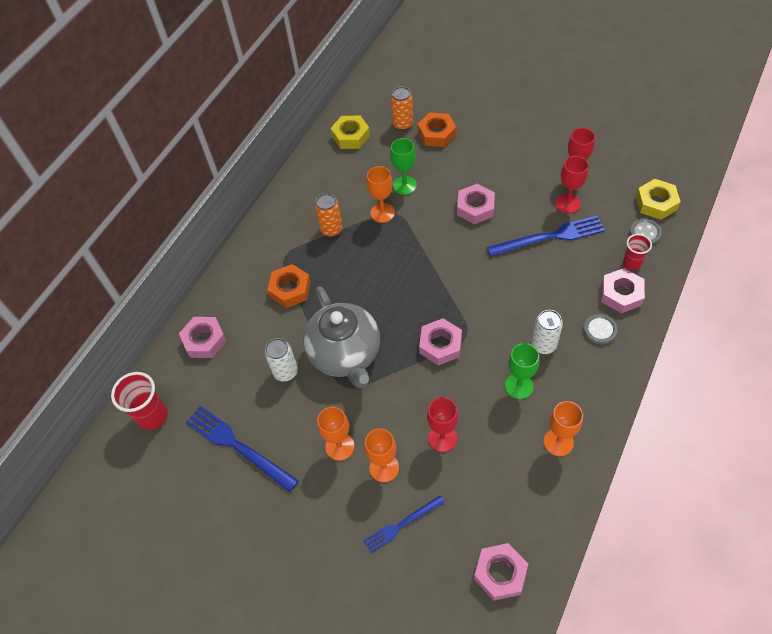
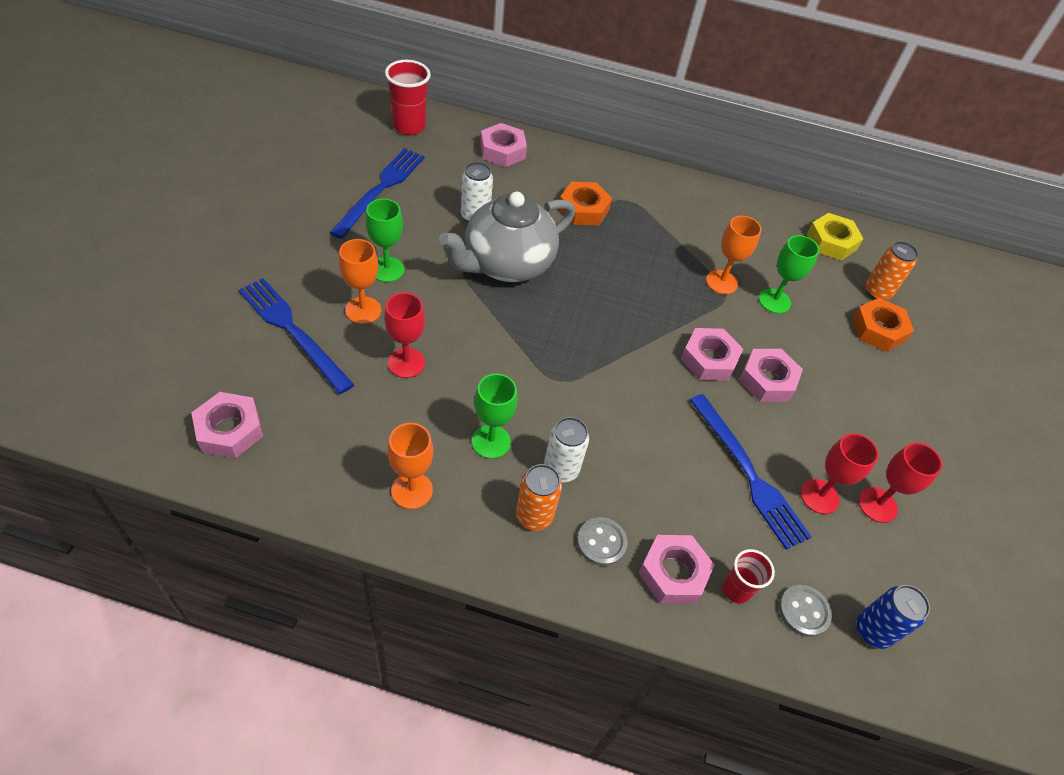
camera: 65 degrees right, 5 degrees down
(331, 229) = (679, 236): orange can -> orange can (534, 516)
(339, 446) = (387, 269): orange goblet -> green goblet
(401, 525) = (293, 331): blue fork -> blue fork, size x1.63
(440, 345) = (537, 353): pink nut -> pink nut (709, 359)
(656, 203) = (873, 631): yellow nut -> blue can

